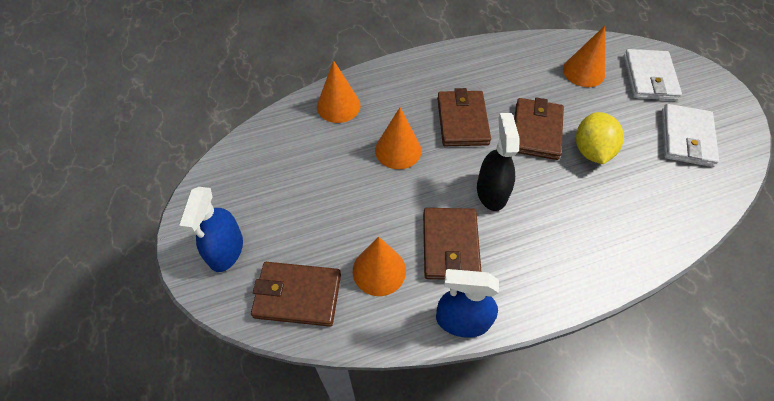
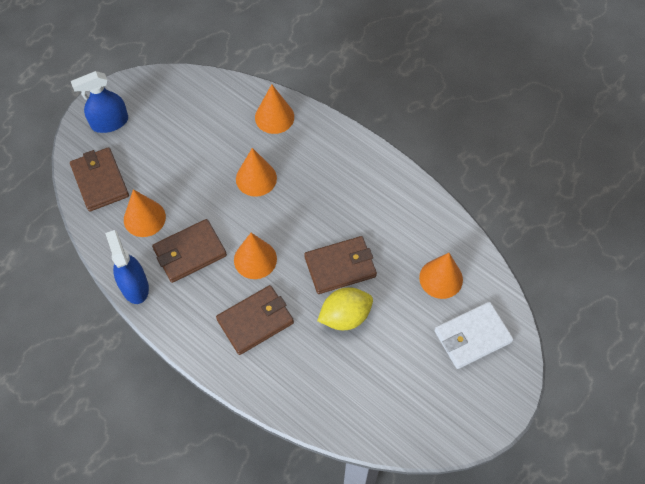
camera: 60 degrees right, 5 degrees up
(462, 121) = (315, 208): brown wallet -> brown wallet (255, 321)
(491, 192) = (255, 259): black spray bottle -> orange cone
(686, 138) = (411, 389): white wallet -> none

